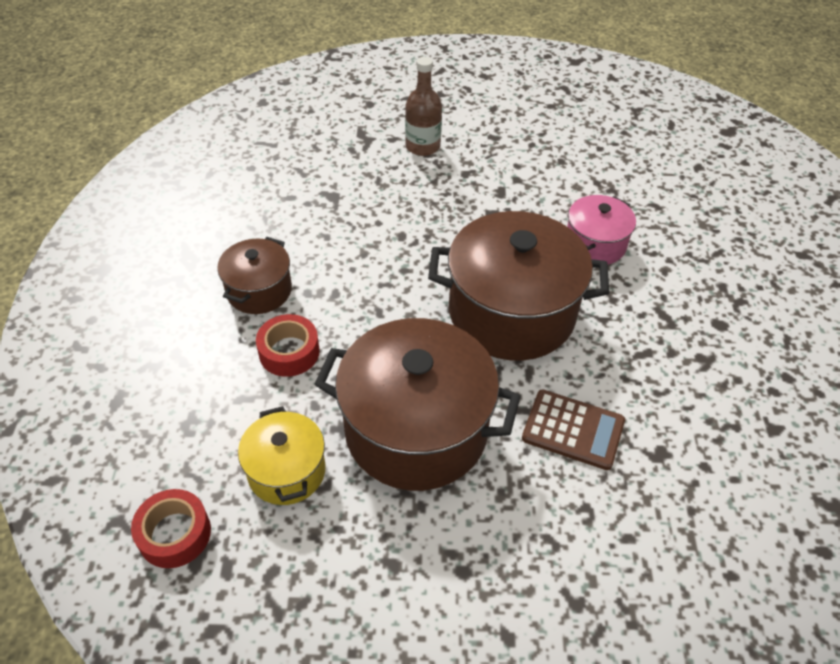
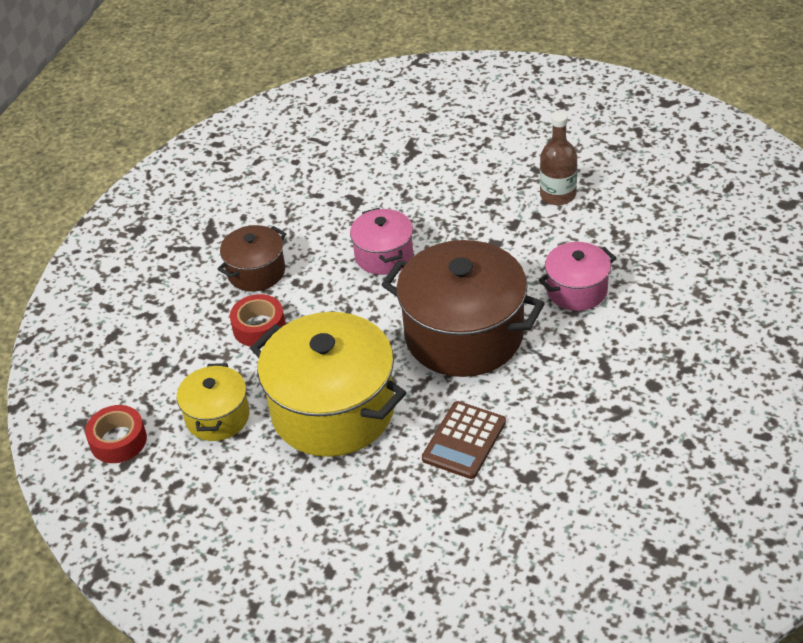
camera: 25 degrees right, 5 degrees down
(388, 246) = (384, 255): none -> pink pot
(416, 430) = (333, 410): brown pot -> yellow pot
(422, 146) = (462, 167): brown bottle -> brown bottle (558, 195)
(573, 430) = (464, 440): brown calculator -> brown calculator turned 75 degrees clockwise

